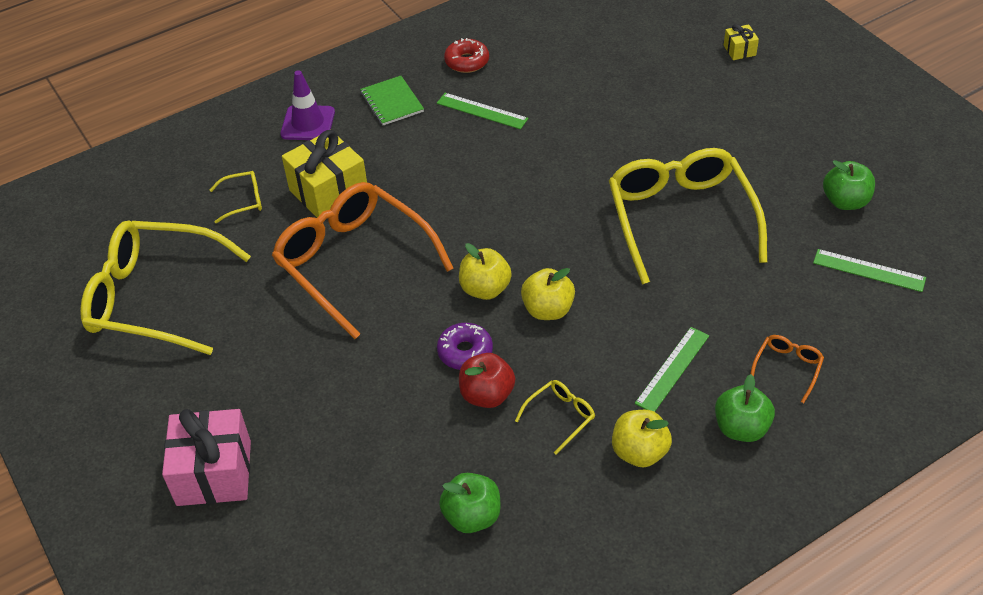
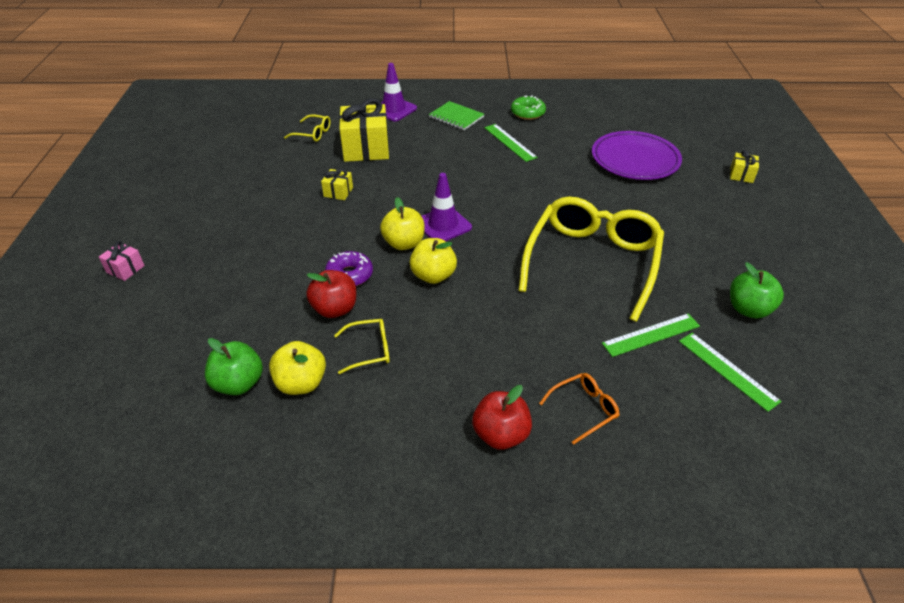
camera: 30 degrees right, 5 degrees down
(155, 297) = (209, 161): yellow glasses -> none
(214, 473) = (125, 269): pink gift -> pink gift, size x0.47
(354, 263) = (338, 192): orange glasses -> yellow gift
(392, 102) = (456, 117): green notebook -> green notebook turned 60 degrees counterclockwise
(467, 62) = (527, 113): red donut -> green donut
(504, 248) = (443, 225): none -> purple traffic cone
(627, 76) = (635, 160): none -> purple plate
(639, 452) = (401, 407): yellow apple -> yellow apple (301, 383)
(672, 369) = (486, 361): green ruler -> green ruler (651, 335)
(741, 428) = (501, 434): green apple -> red apple

